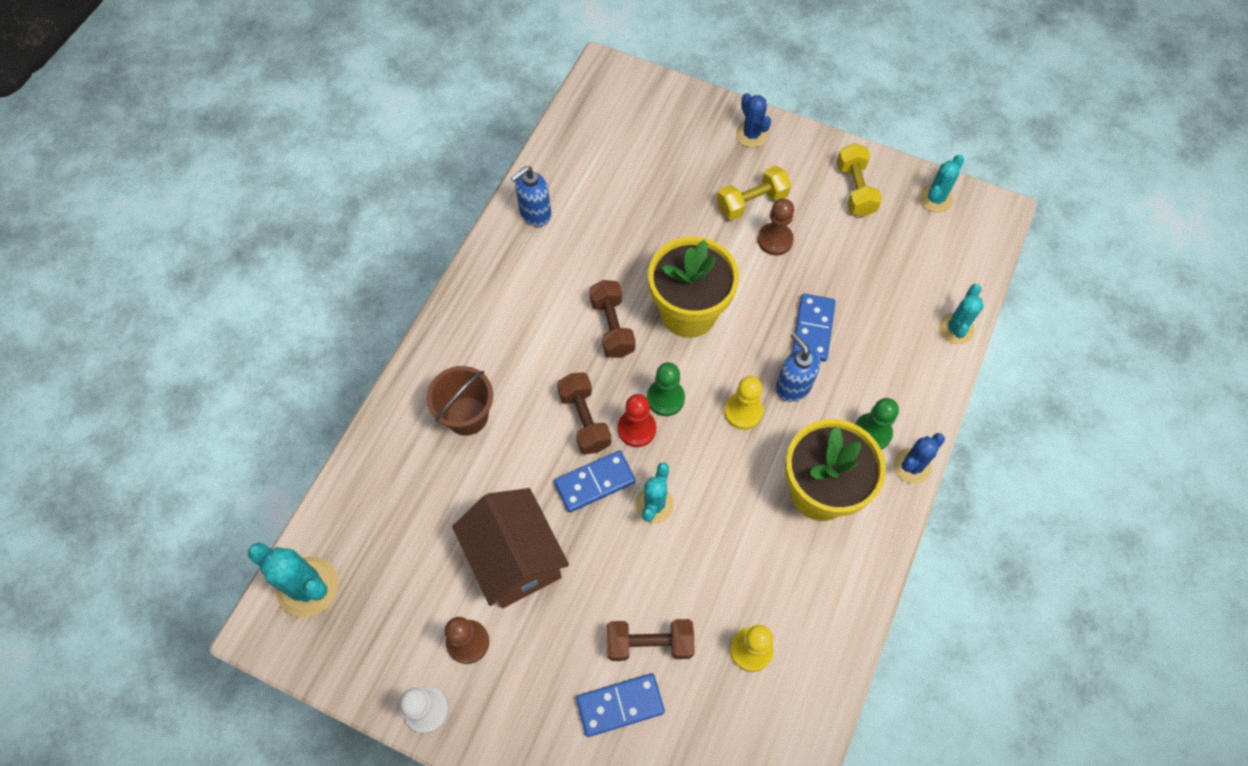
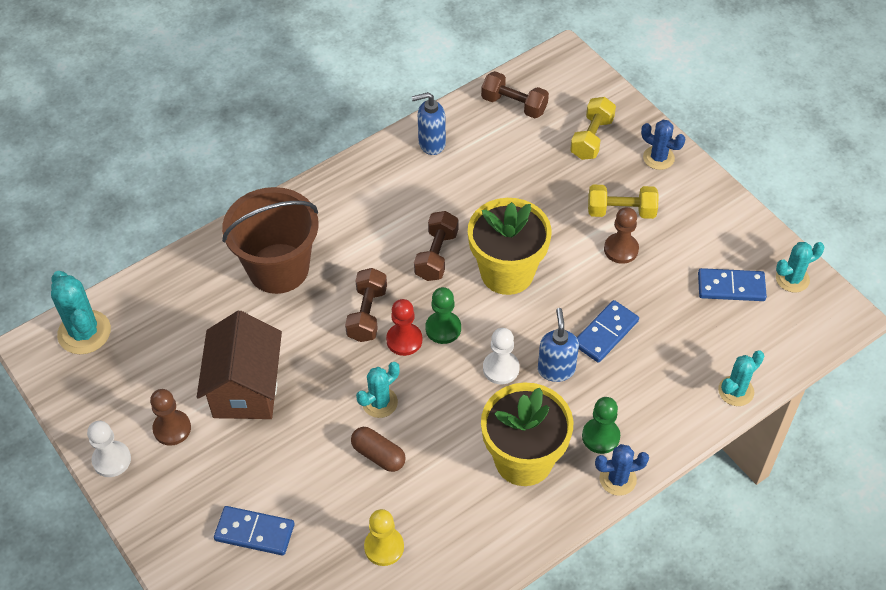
camera: 30 degrees right, 10 degrees down
(467, 416) = (278, 268): brown bucket -> brown bucket, size x1.60
(595, 482) = (344, 363): blue domino -> blue domino (731, 287)
(649, 643) = (307, 501): brown dumbbell -> brown dumbbell (514, 105)
(687, 559) = (378, 455): none -> brown capsule
(743, 411) = (501, 368): yellow pawn -> white pawn
(751, 134) = (658, 158): blue cactus -> blue cactus turned 60 degrees counterclockwise
(855, 189) = (722, 240): yellow dumbbell -> yellow dumbbell (592, 138)

